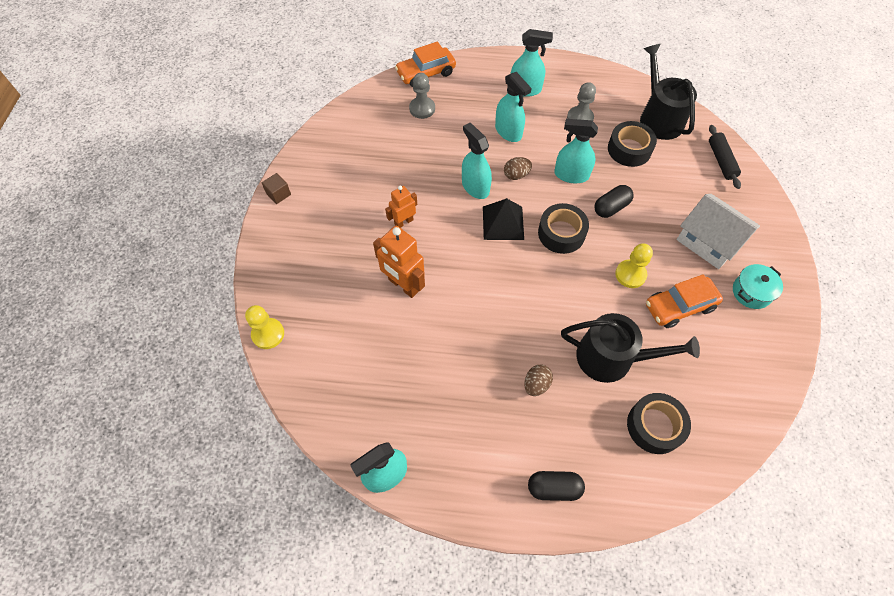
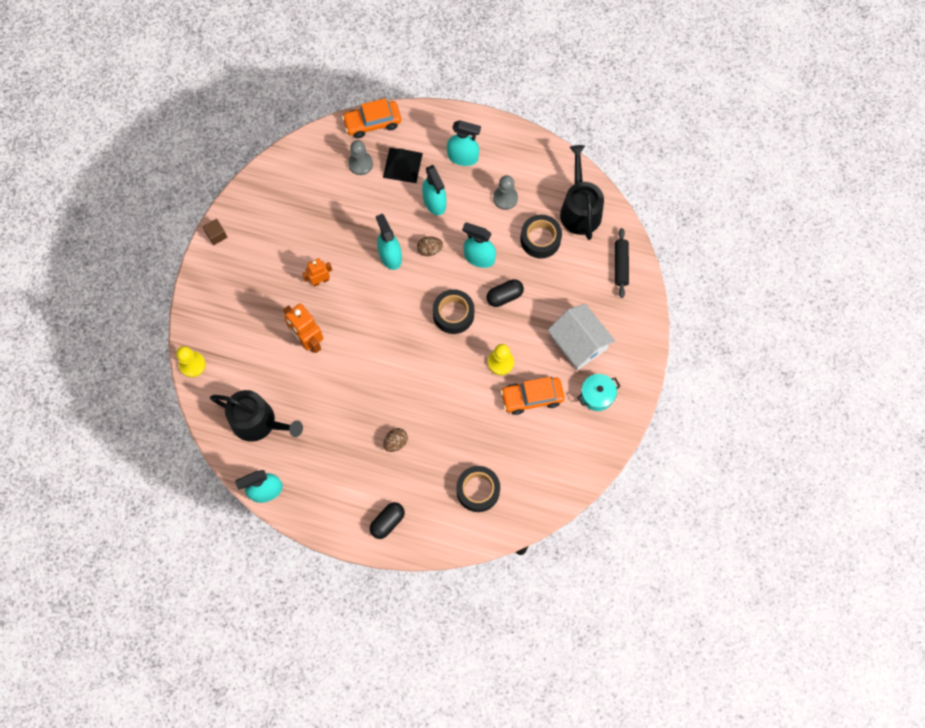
camera: 10 degrees right, 10 degrees up
(503, 223) = (406, 296): black pyramid -> black pyramid (402, 165)
(554, 488) = (387, 522): black capsule -> black capsule turned 60 degrees counterclockwise
(612, 358) = (462, 431): black watering can -> black watering can (258, 422)

